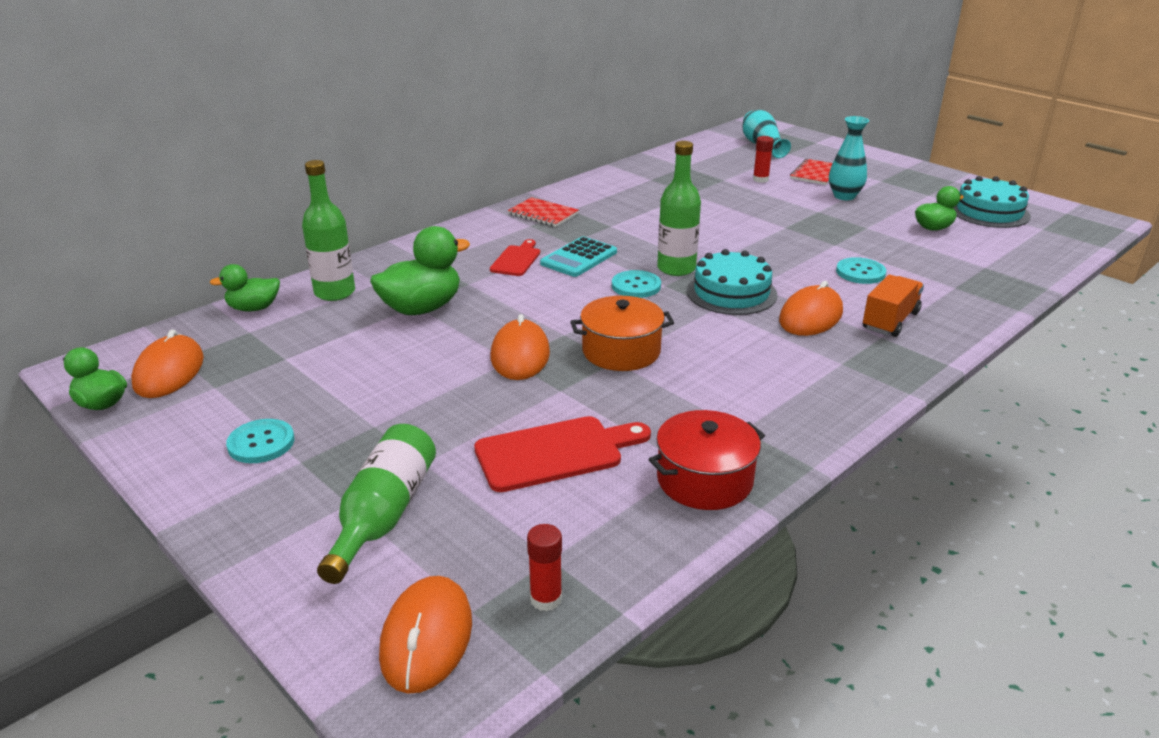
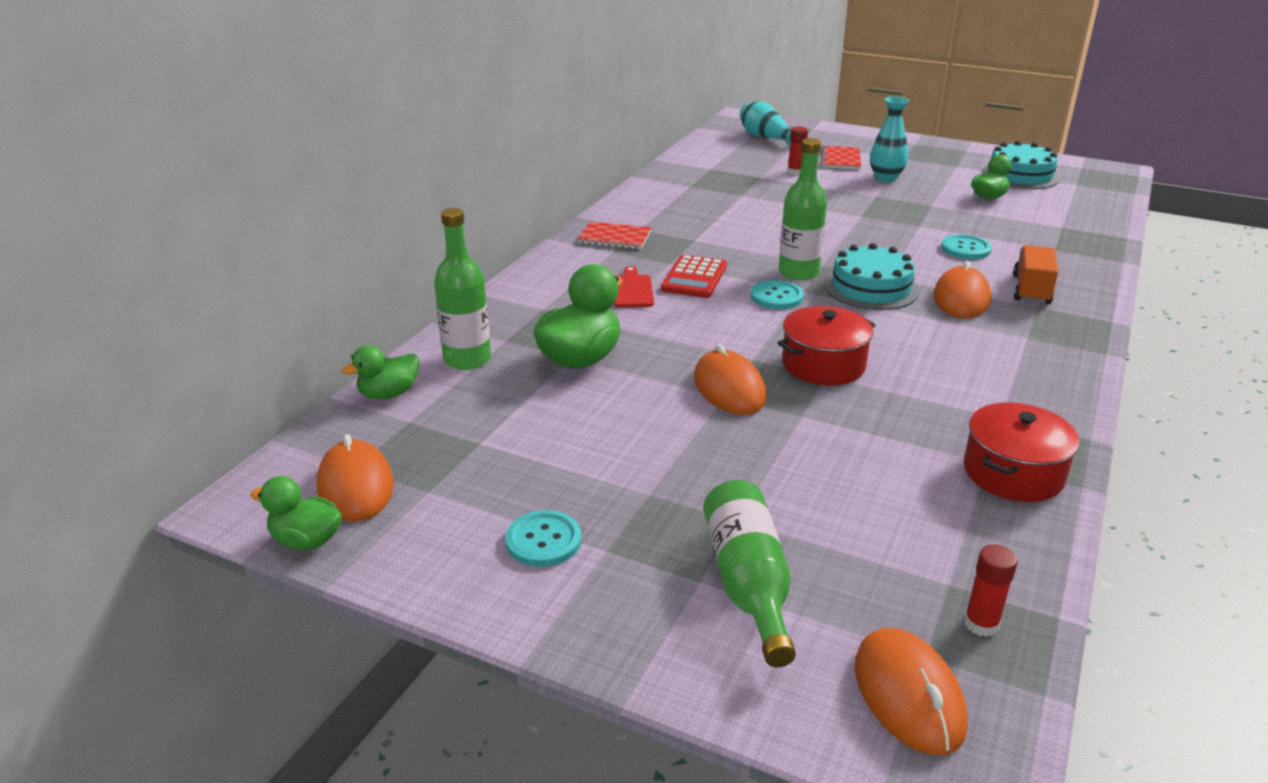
camera: 20 degrees left, 0 degrees up
(555, 453) = (856, 479): red cutting board -> none
(579, 258) = (694, 278): turquoise calculator -> red calculator
(621, 351) = (823, 365): orange pot -> red pot

